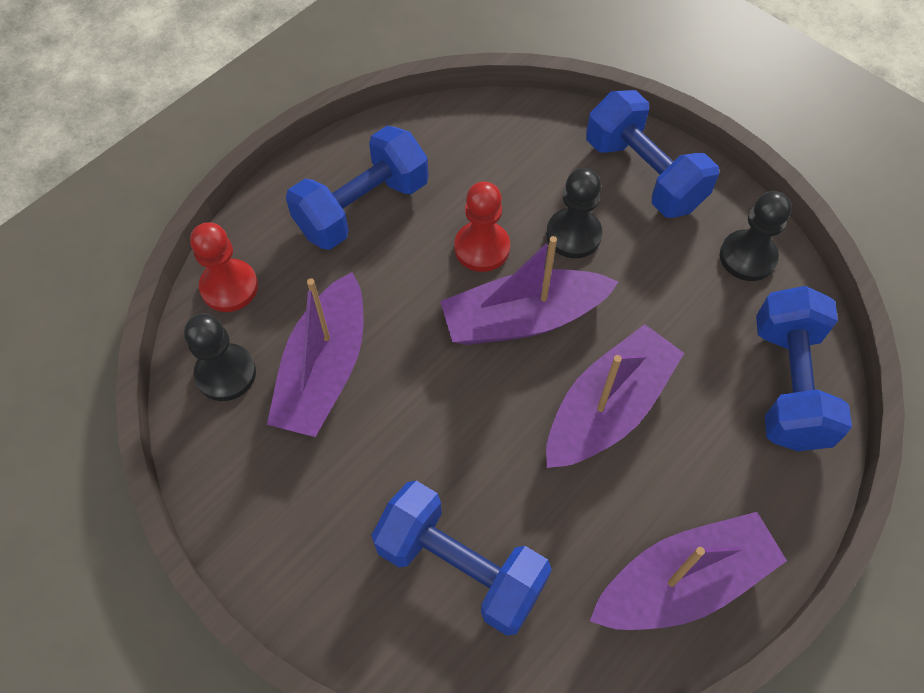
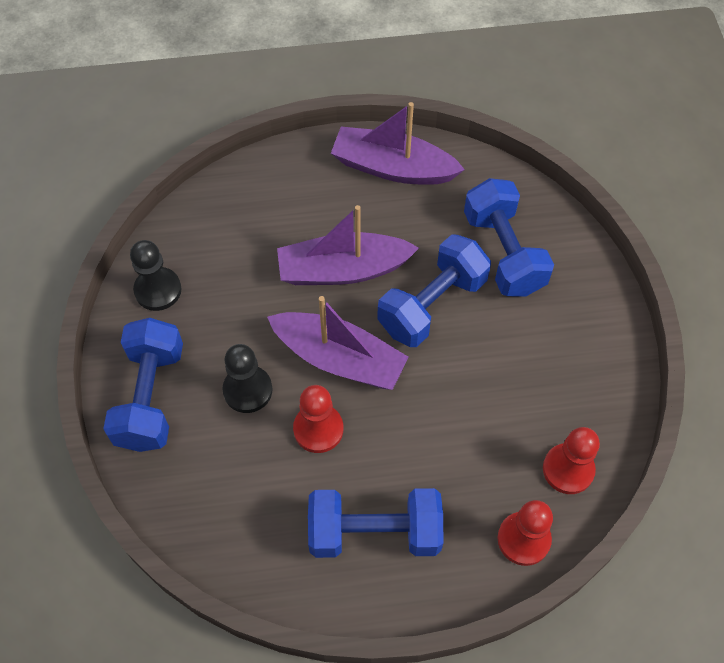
camera: 140 degrees left, 0 degrees up
(226, 373) = (568, 469): black pawn -> red pawn
(324, 370) = (498, 422): purple boat -> none
(788, 384) = (228, 208): blue dumbbell -> blue dumbbell (432, 304)

